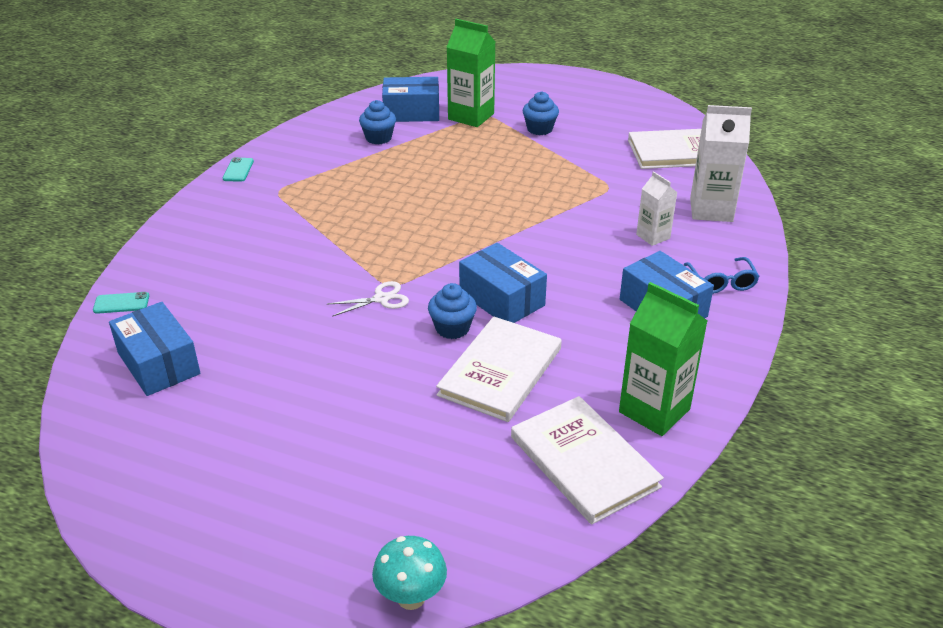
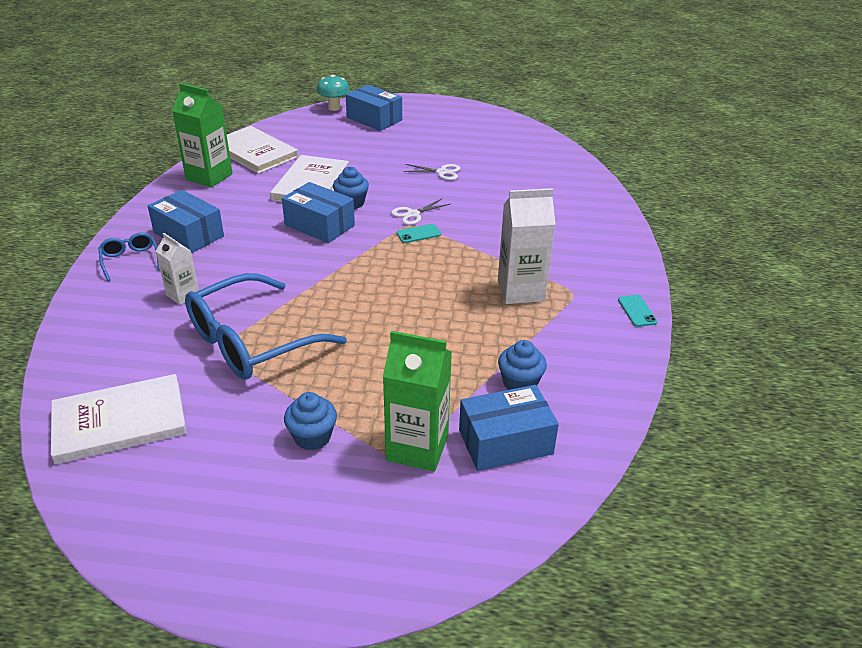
camera: 165 degrees right, 0 degrees up
(121, 303) = (597, 189): turquoise phone -> turquoise phone (418, 234)
(159, 363) = (532, 164): blue box -> blue box (374, 119)
(302, 366) = (441, 172): none -> white scissors
(583, 189) = (251, 341): none -> blue glasses
(711, 210) = (110, 334): white carton -> white carton (521, 291)

